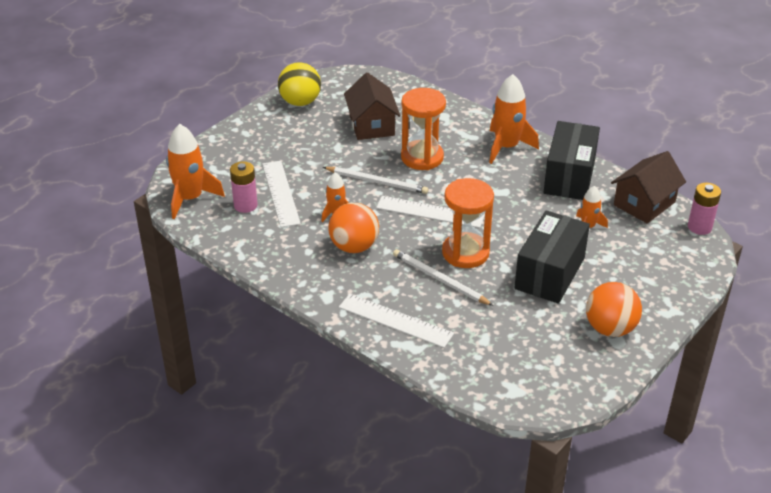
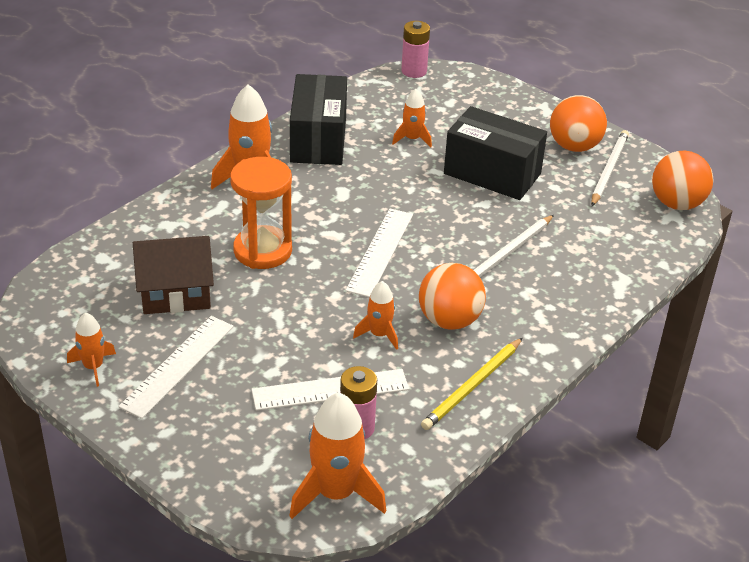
camera: 90 degrees left, 0 degrees up
(284, 257) = (472, 386): none -> yellow pencil
(300, 102) = (93, 367): yellow ball -> orange rocket
(377, 182) = (313, 294): white pencil -> white pencil (609, 170)
(395, 320) = (581, 292): white ruler -> white ruler (178, 365)
(465, 253) = (459, 230): orange hourglass -> none
(535, 395) = (676, 204): none -> orange ball
(569, 177) = (318, 140): black box -> black box turned 75 degrees clockwise
(644, 203) = (372, 98): brown house -> none

